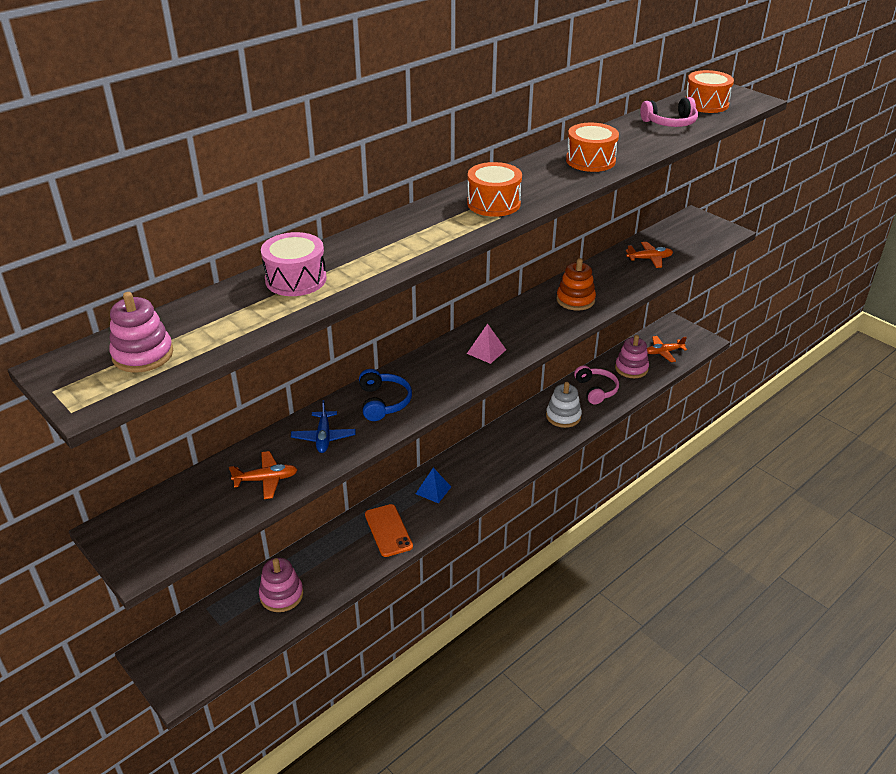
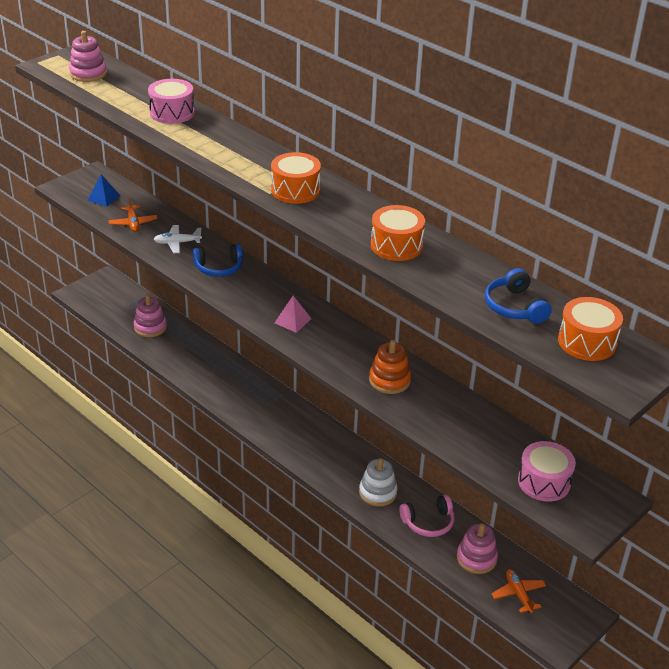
camera: 85 degrees right, 0 degrees up
(323, 437) = (177, 243): blue plane -> white plane
(388, 530) = (214, 376): orange phone -> none
(433, 490) = (263, 401): blue pyramid -> blue pyramid (103, 198)
(649, 259) = (490, 445): orange plane -> none
(670, 123) = (514, 307): pink headphones -> blue headphones
(685, 241) = (544, 482): none -> pink drum

